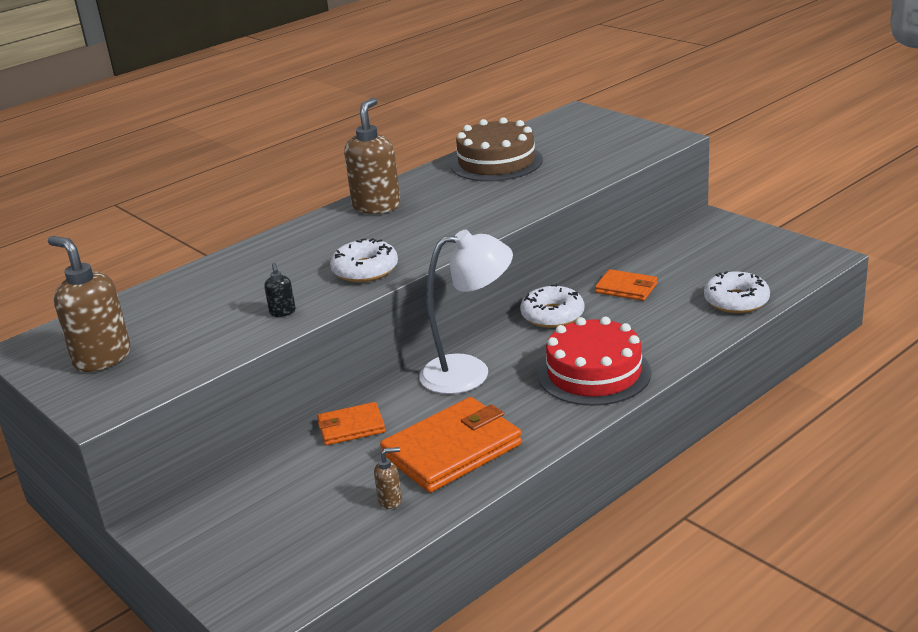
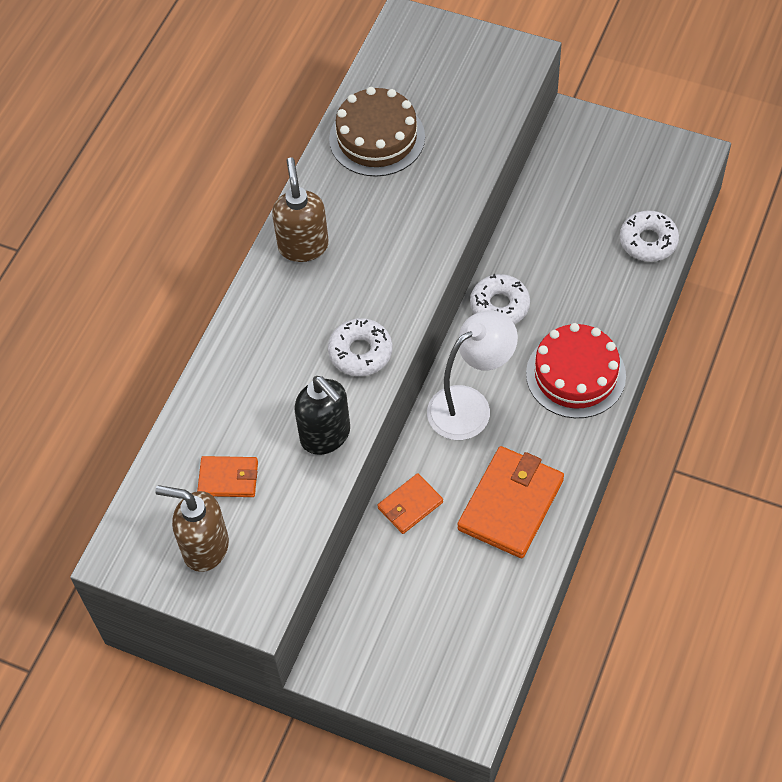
camera: 25 degrees left, 30 degrees up
(282, 312) = (326, 436): black soap dispenser -> black soap dispenser, size x2.22
(390, 500) = (496, 576): brown soap dispenser -> none
(626, 288) = (545, 248): orange wallet -> orange wallet (228, 478)

